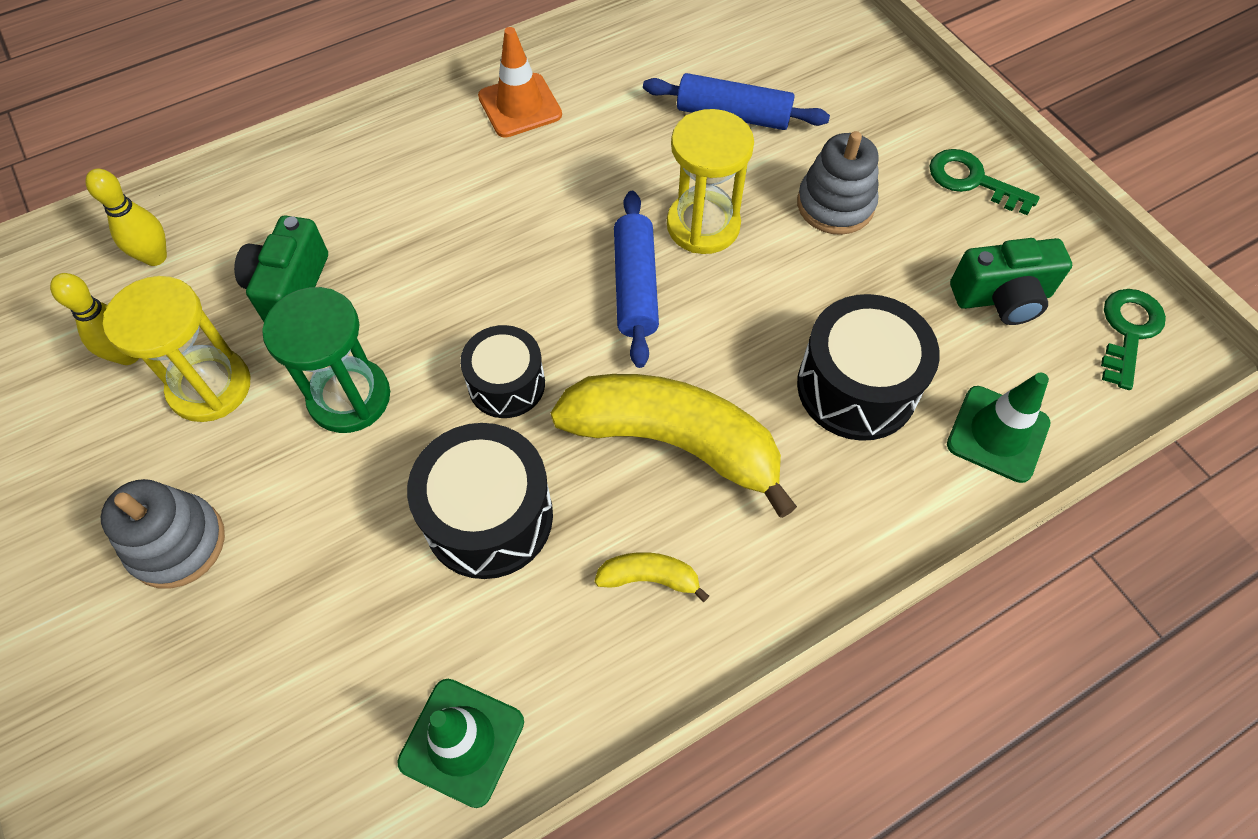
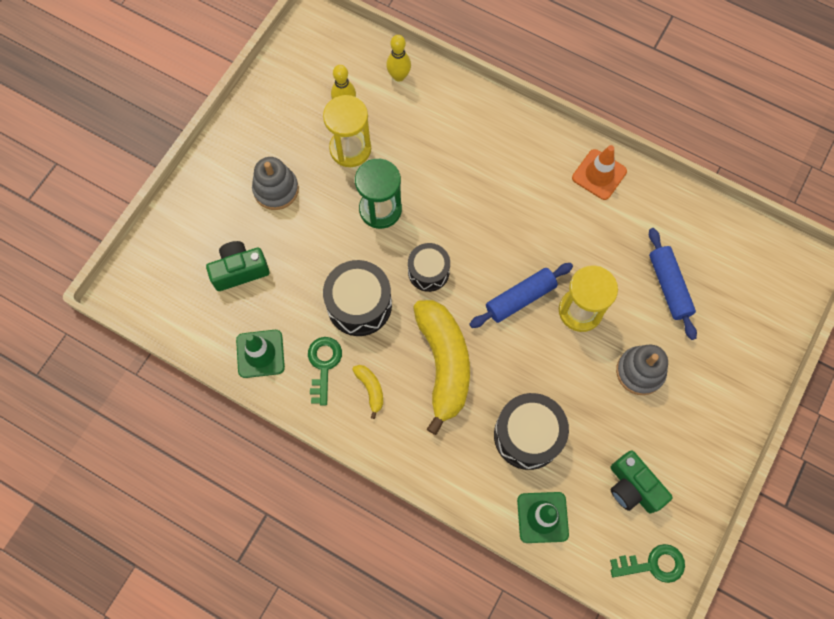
camera: 60 degrees right, 10 degrees up
(290, 287) = (419, 144): green camera -> green camera (240, 271)
(972, 181) = (708, 439): green key -> green key (323, 365)

